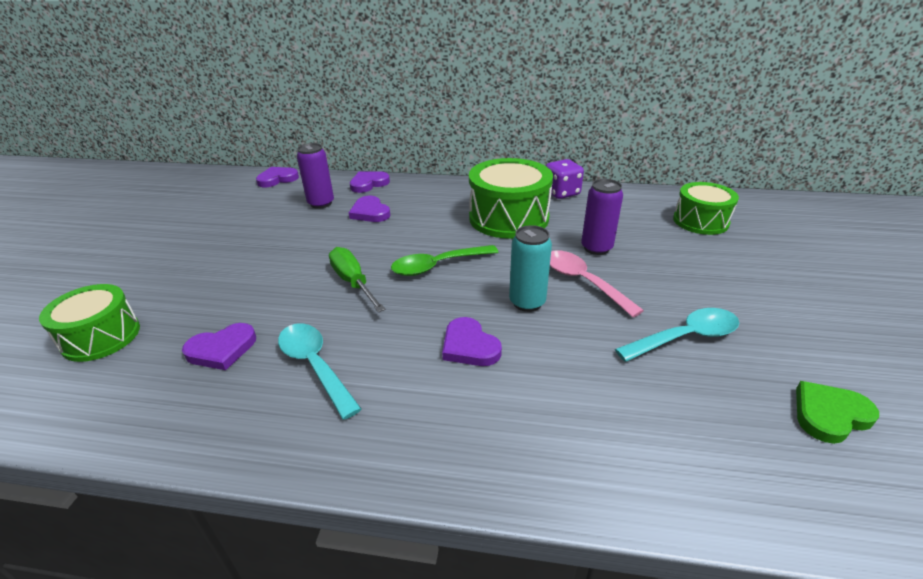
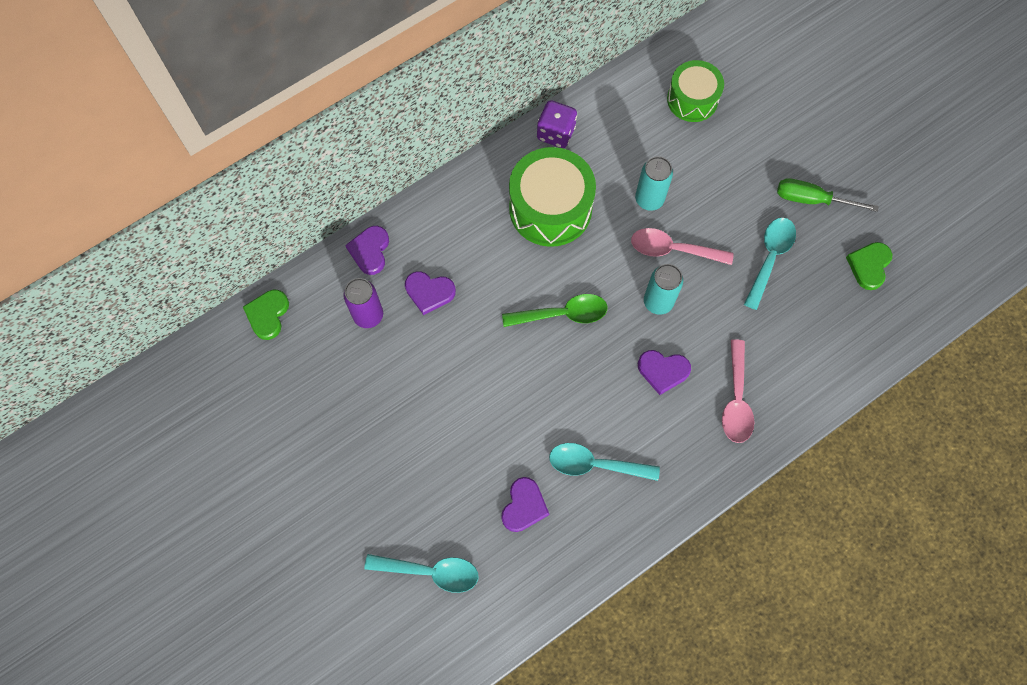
camera: 45 degrees left, 35 degrees up
(101, 337) = (430, 571): green drum -> turquoise spoon
(277, 179) = (268, 315): purple heart -> green heart
(353, 282) = (525, 381): green screwdriver -> green screwdriver (811, 199)
(437, 266) = (562, 314): green spoon -> green spoon turned 120 degrees counterclockwise
(516, 419) = (736, 400): none -> pink spoon
(596, 248) = (649, 199): purple can -> turquoise can

